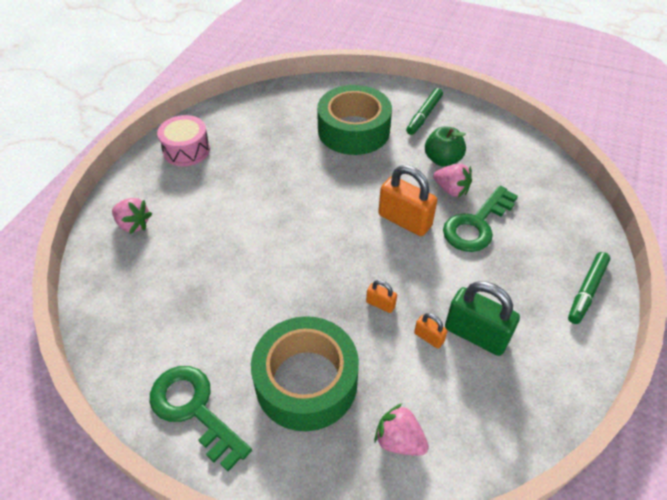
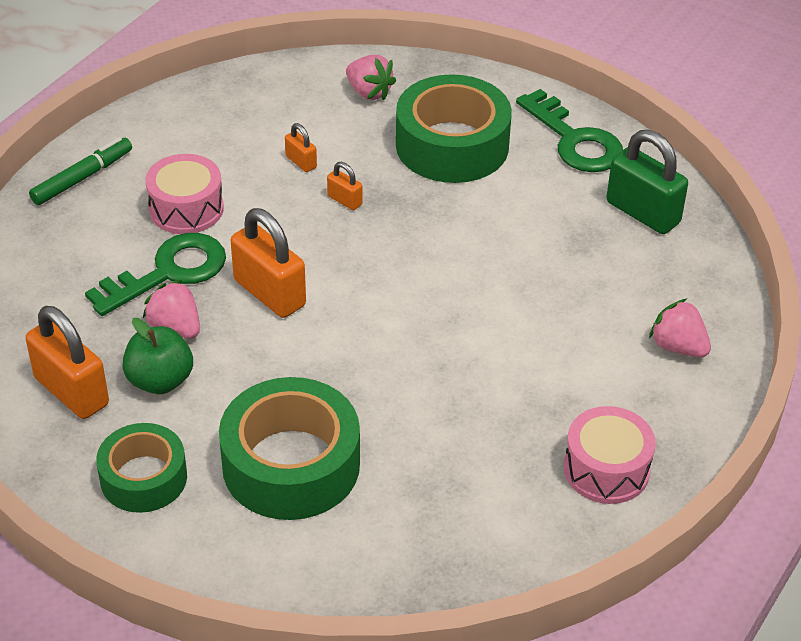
camera: 170 degrees left, 5 degrees down
(424, 115) = (143, 478): green marker -> green tape
(476, 334) = (245, 157): green padlock -> green padlock (643, 212)
(486, 148) = (71, 391): none -> orange padlock
(493, 276) = (186, 209): none -> pink drum

